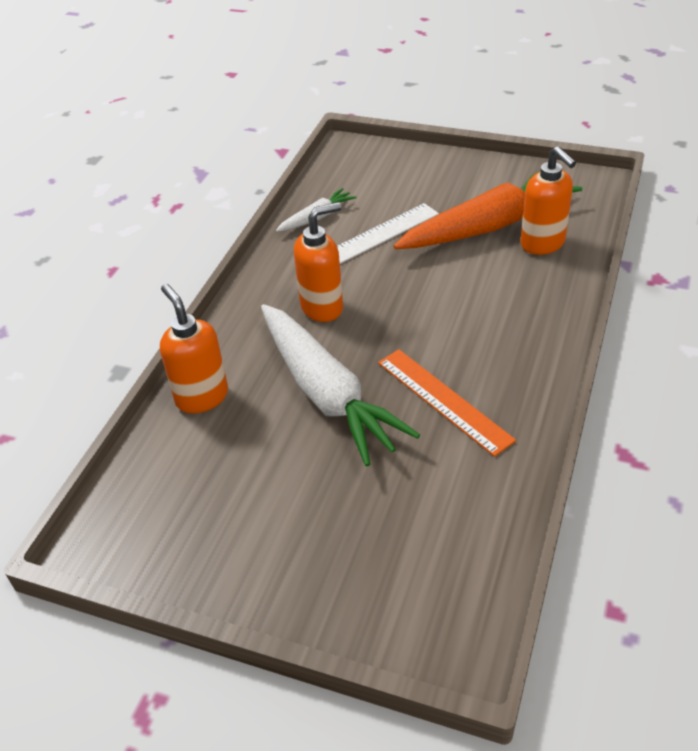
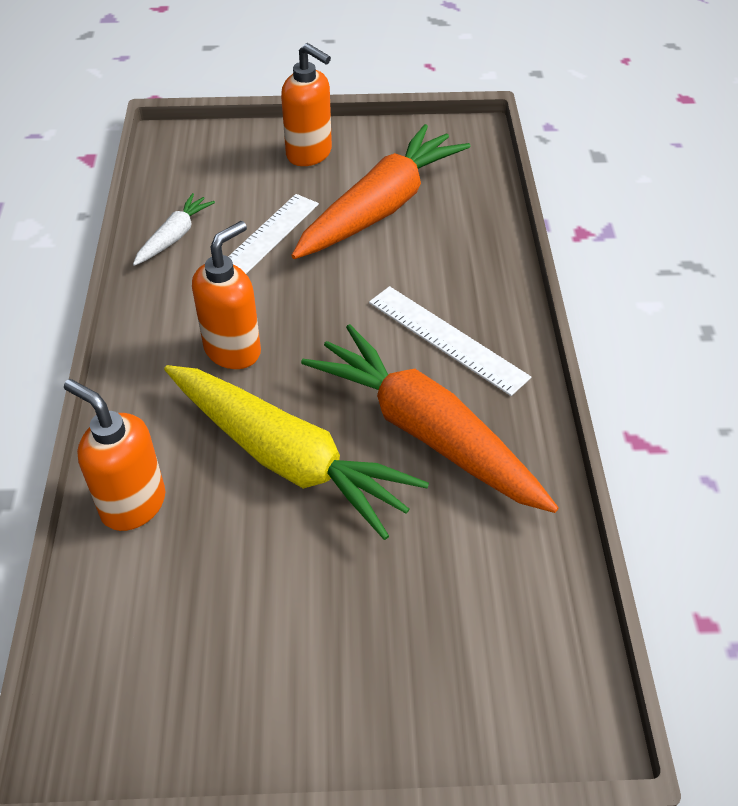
camera: 25 degrees left, 5 degrees up
(327, 394) = (288, 459): white carrot -> yellow carrot
(443, 400) = (425, 431): orange ruler -> orange carrot
(494, 336) = (446, 339): none -> white ruler
(543, 244) = (450, 217): orange soap dispenser -> orange soap dispenser (310, 154)

